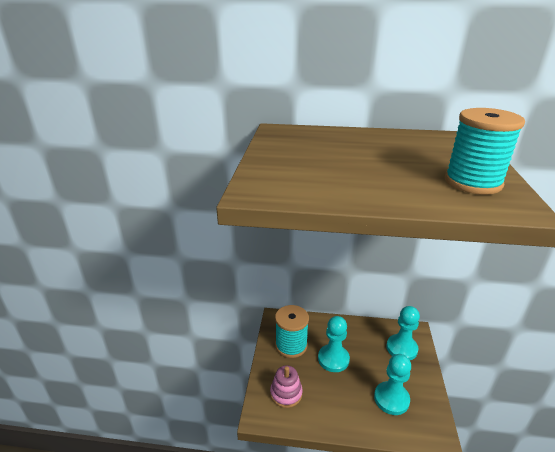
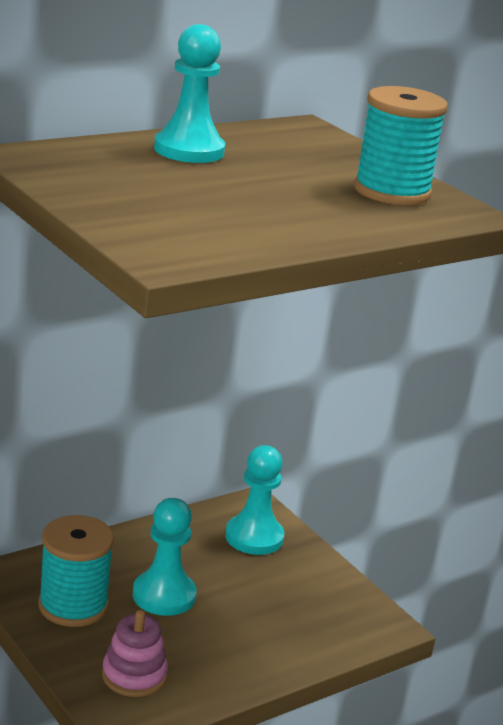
camera: 45 degrees left, 5 degrees down
(391, 399) = (295, 610): turquoise pawn -> turquoise pawn (189, 150)

